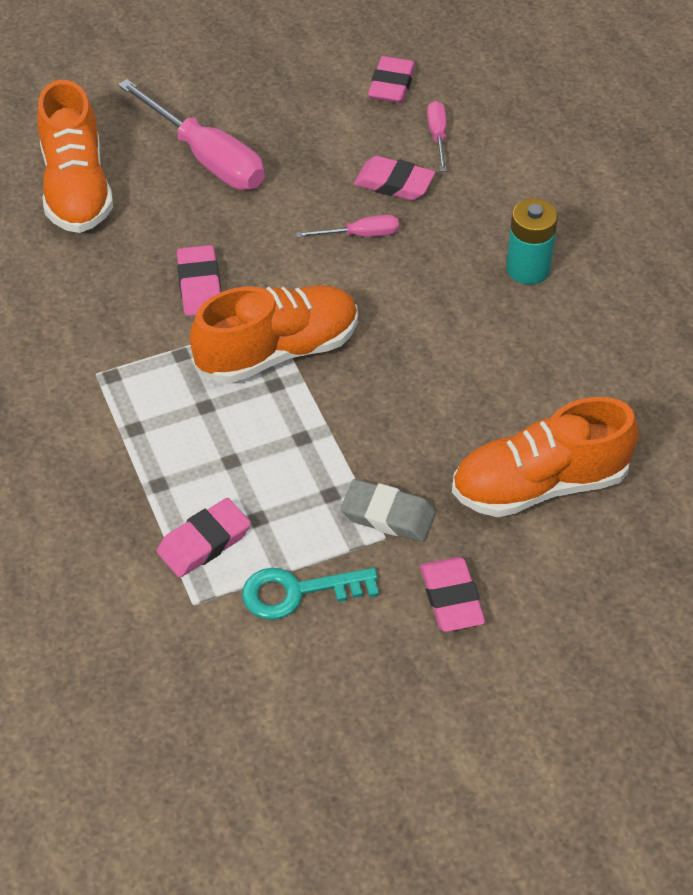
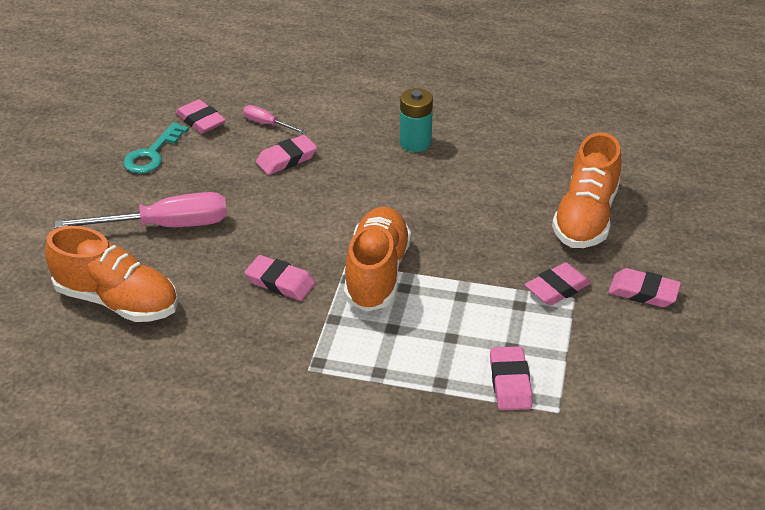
camera: 55 degrees left, 10 degrees down
(297, 592) = (587, 357): turquoise key -> turquoise key (152, 154)
(360, 235) = (315, 192): pink screwdriver -> none
(388, 515) = (557, 288): grey eraser -> pink eraser

